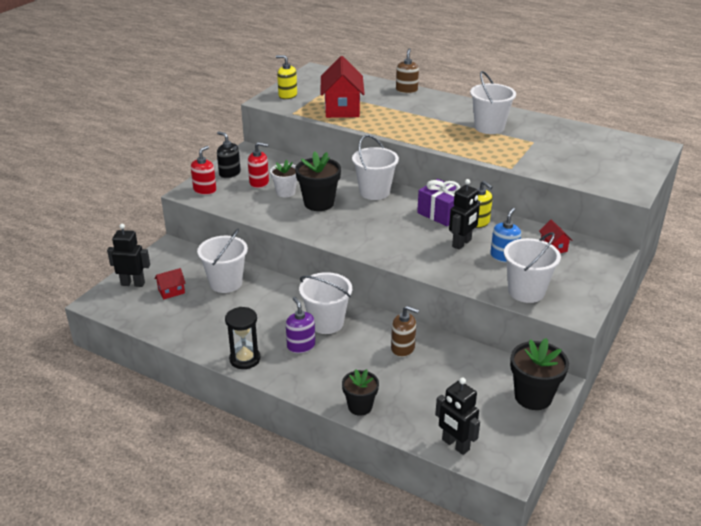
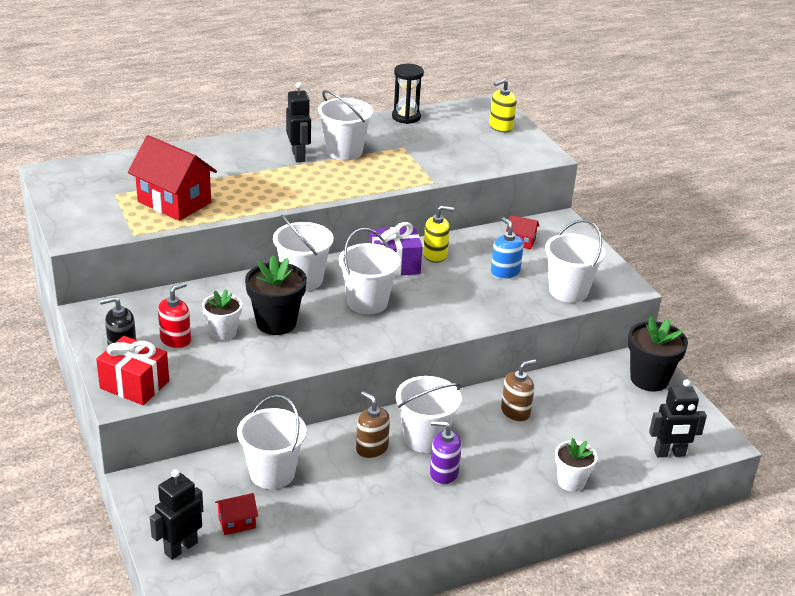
camera: 55 degrees left, 0 degrees up
(171, 291) = (237, 523): red house -> red house turned 60 degrees clockwise
(205, 190) = (134, 385): red soap dispenser -> red gift
(245, 359) = (424, 522): black hourglass -> black hourglass (406, 117)
(287, 95) = (83, 217): yellow soap dispenser -> yellow soap dispenser (501, 127)
(360, 406) = (571, 482): black flower pot -> white flower pot
(385, 222) = (367, 302): none -> white bucket
(406, 90) = (196, 149): brown soap dispenser -> brown soap dispenser (371, 449)
(462, 243) = (458, 281): black robot -> black robot (298, 156)

